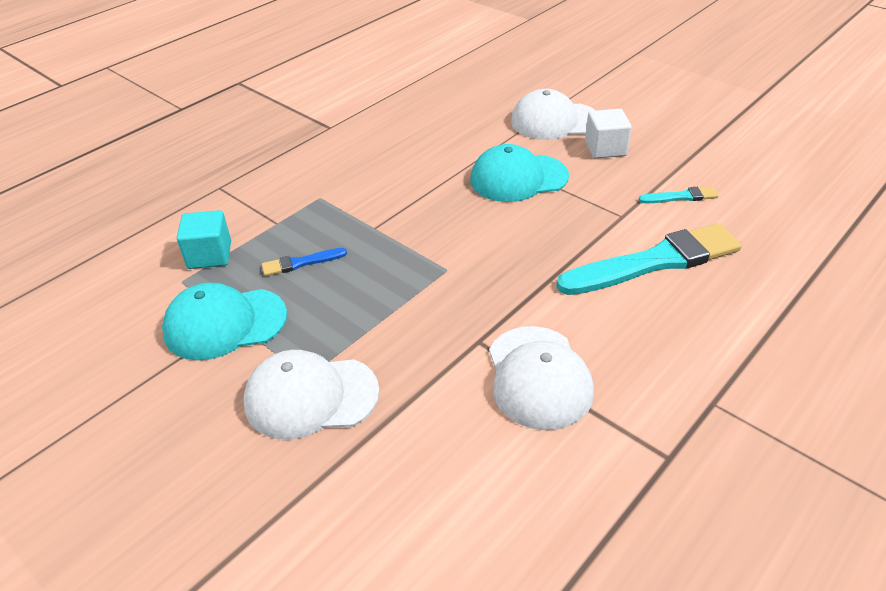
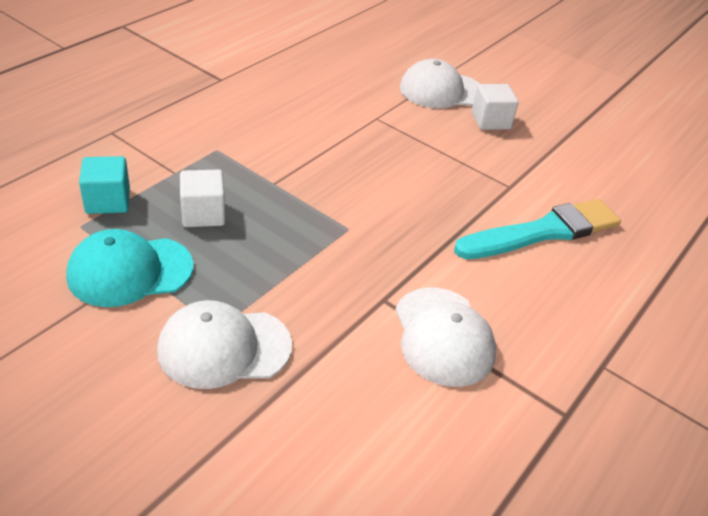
camera: 10 degrees left, 0 degrees up
(301, 263) = (203, 214): blue brush -> white cube
(518, 178) = (411, 144): turquoise cap -> none
(681, 197) = (562, 172): turquoise brush -> none

